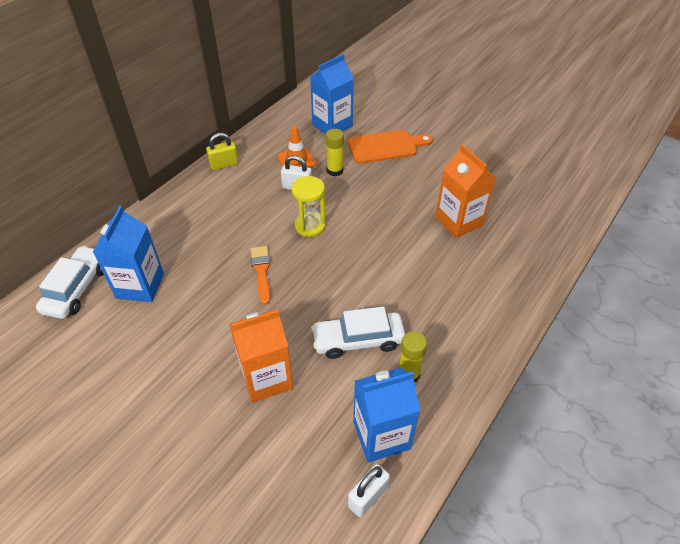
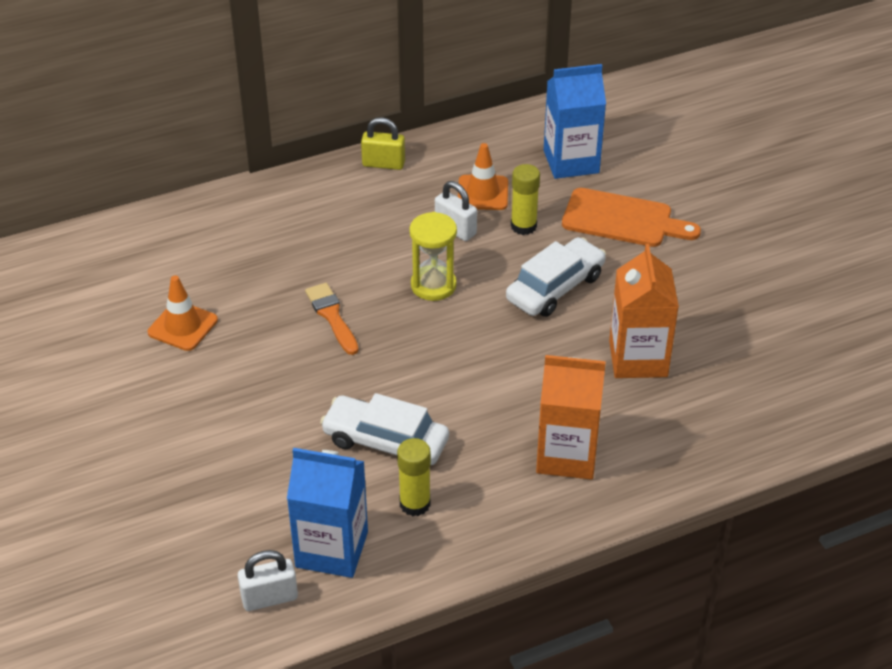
camera: 30 degrees right, 5 degrees down
(77, 288) = (114, 250): white car -> white car (555, 288)
(140, 286) = (183, 275): blue carton -> none
(164, 322) = (183, 326): none -> orange traffic cone
(261, 271) = (332, 316): orange brush -> orange brush turned 45 degrees counterclockwise
(266, 378) = (251, 434): orange carton -> orange carton (567, 455)

